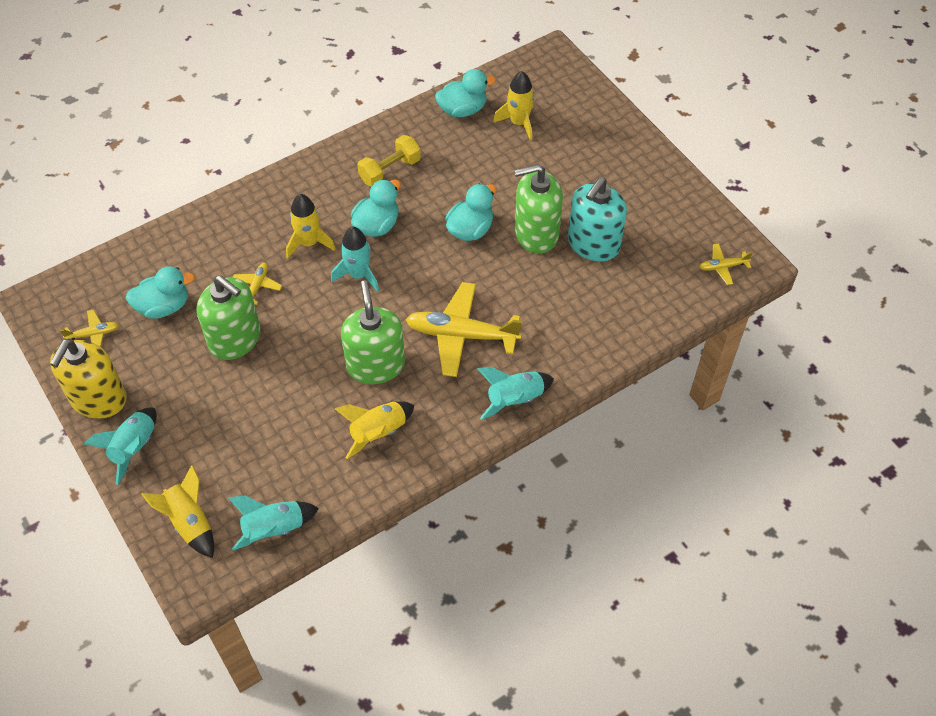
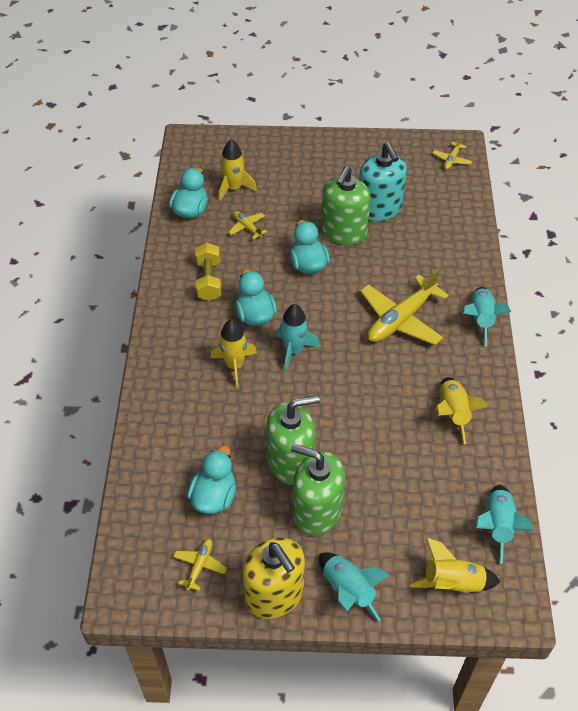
camera: 55 degrees left, 5 degrees down
(257, 286) = (249, 420): yellow plane -> yellow plane (247, 227)
(375, 365) = (389, 383): green soap dispenser -> green soap dispenser (317, 511)

